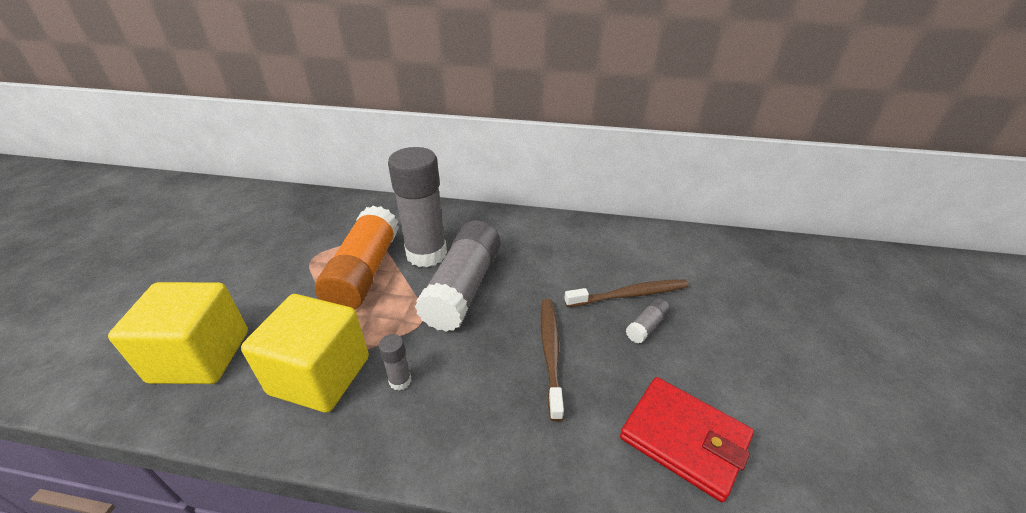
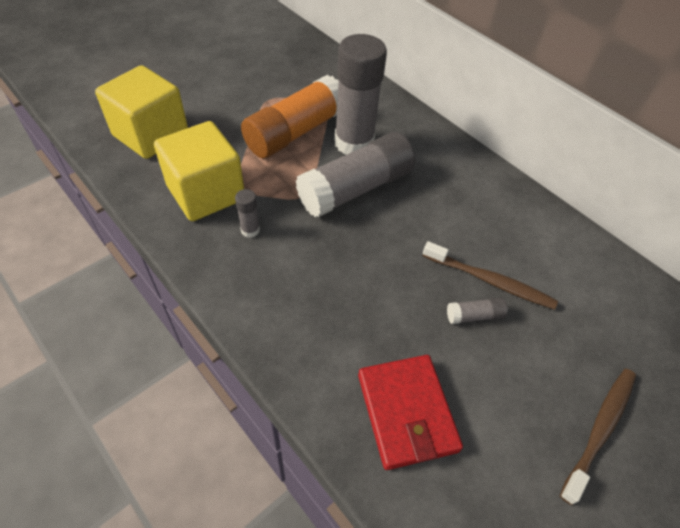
camera: 35 degrees right, 15 degrees up
(550, 352) = (372, 282): brown toothbrush -> brown toothbrush (600, 430)

